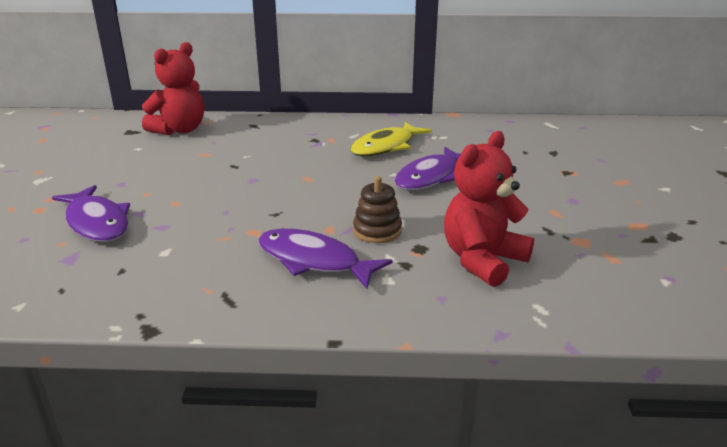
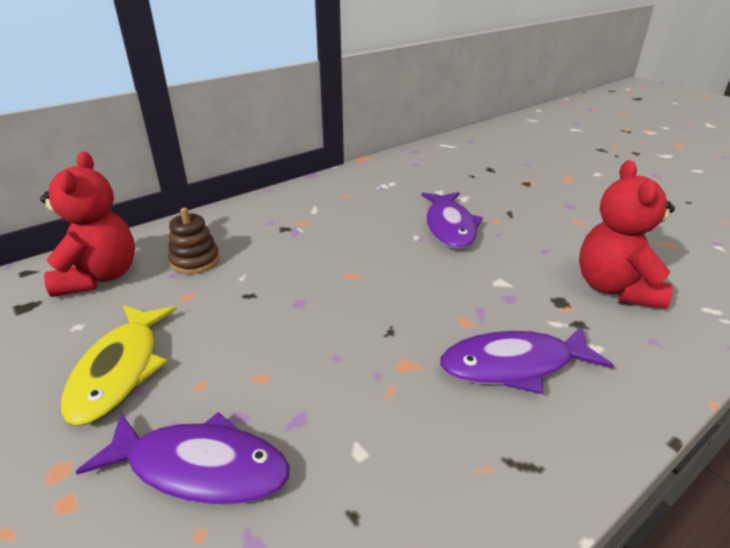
camera: 40 degrees left, 5 degrees up
(377, 231) = (504, 302): brown stacking toy -> brown stacking toy (195, 261)
(386, 147) = (364, 211): yellow fish -> yellow fish (120, 370)

